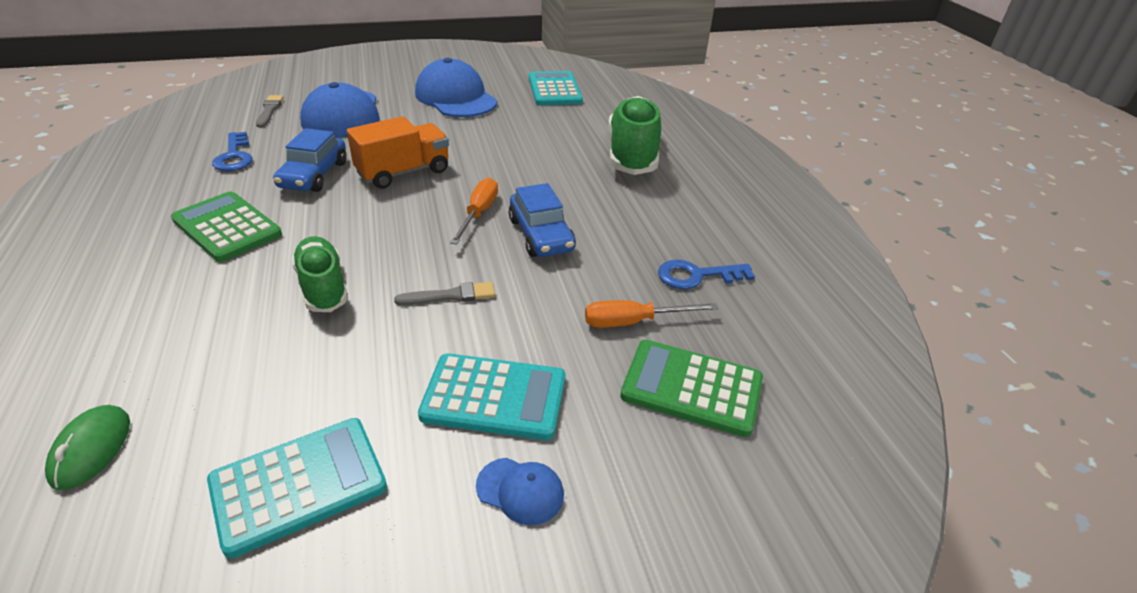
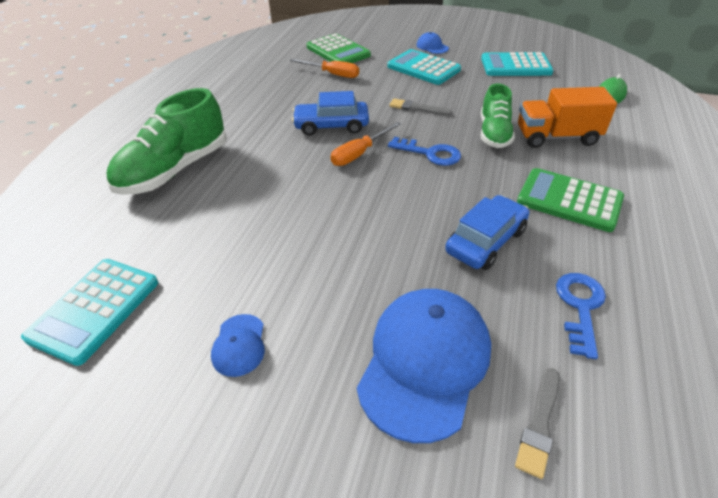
camera: 145 degrees left, 5 degrees up
(227, 227) = (569, 200): green calculator -> green calculator turned 135 degrees clockwise
(403, 172) = (394, 216): orange truck -> orange truck (556, 137)
(456, 97) = (239, 345): blue cap -> blue cap, size x0.45
(541, 235) = (331, 126): blue car -> blue car turned 105 degrees counterclockwise
(697, 276) = (272, 82): blue key -> blue key (430, 153)

